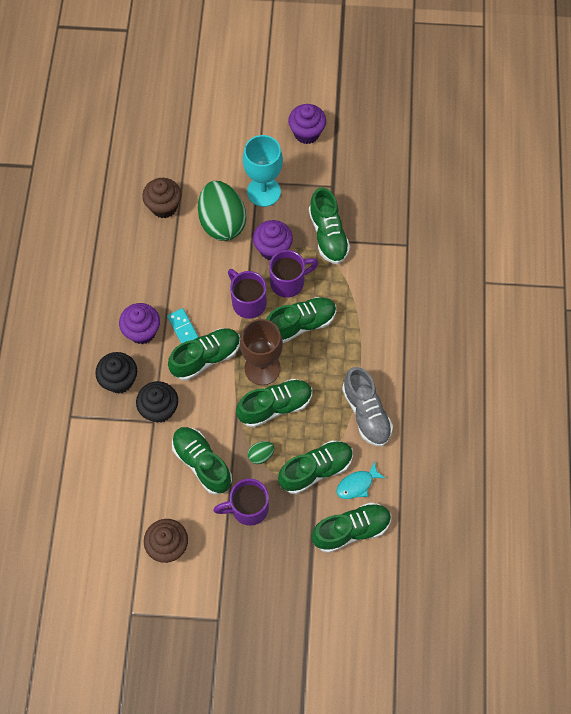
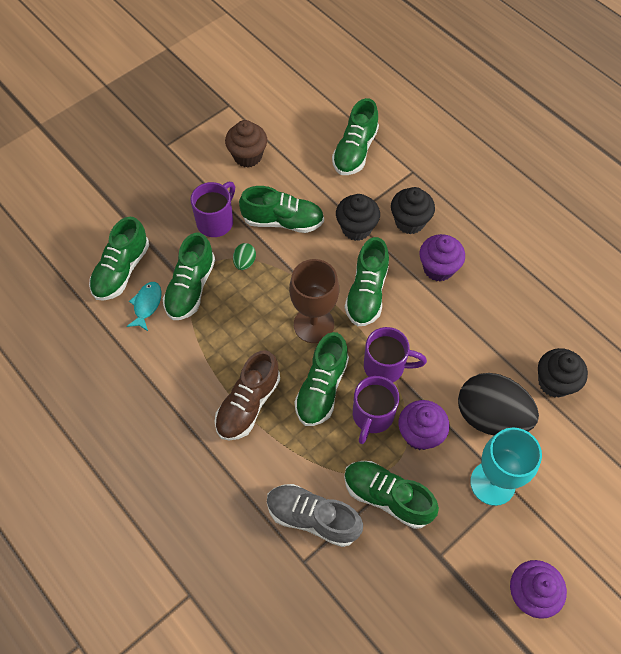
camera: 135 degrees right, 5 degrees down
(164, 206) = (554, 382): brown cupcake -> black cupcake
(183, 327) = (412, 299): turquoise domino -> none
(222, 222) = (490, 416): green egg -> black egg
(275, 406) = (271, 305): green shoe -> green shoe (355, 151)
(354, 355) = (248, 404): none -> brown shoe
(366, 413) = (191, 365): grey shoe -> grey shoe (313, 518)

